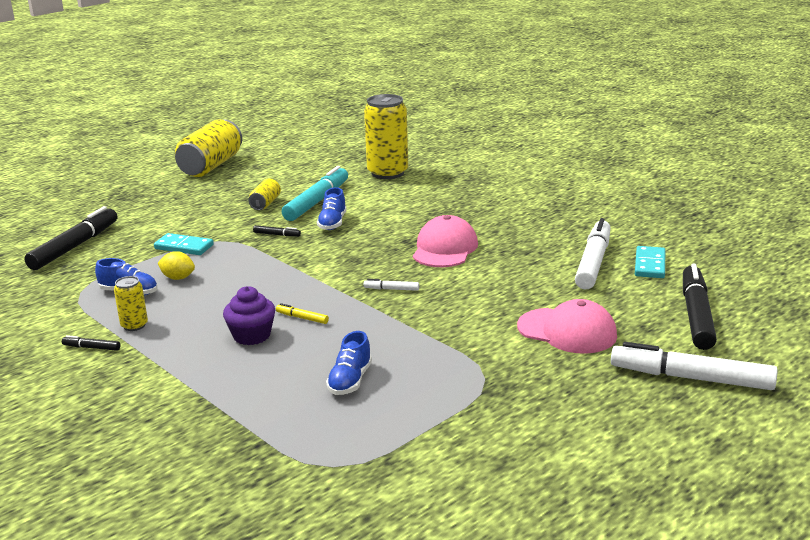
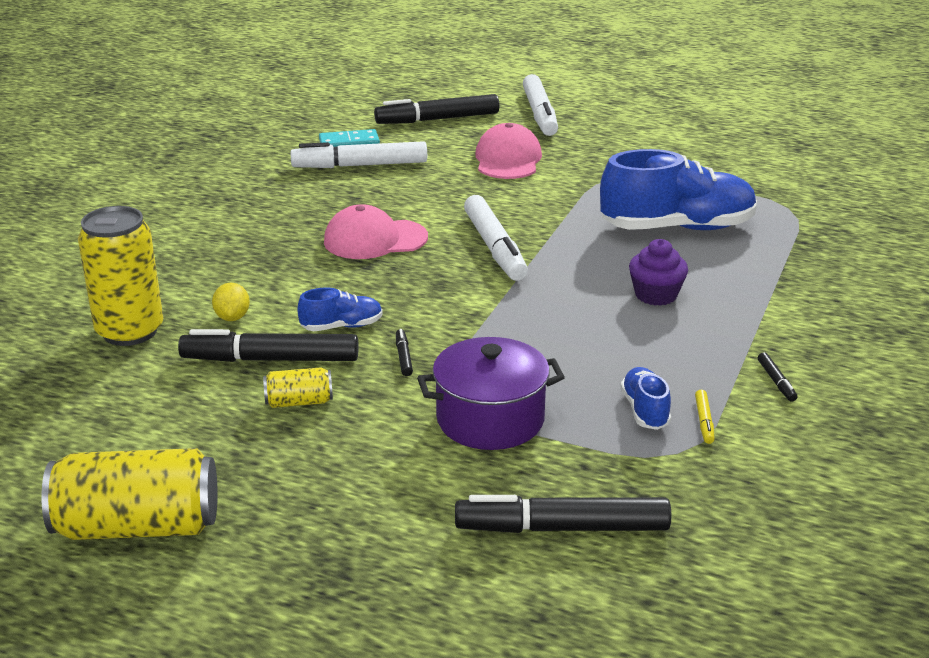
camera: 115 degrees left, 5 degrees up
(134, 325) = (708, 373): yellow can -> none
(178, 278) = (578, 388): yellow lemon -> yellow lemon (232, 317)
(184, 247) = (490, 419): turquoise domino -> purple pot
(302, 318) = (596, 278): yellow marker -> yellow marker (704, 421)
(316, 202) = (271, 360): turquoise marker -> black marker
(350, 381) = (677, 228): blue shoe -> blue shoe, size x2.16
(392, 289) = (494, 247): white marker -> white marker, size x2.40

